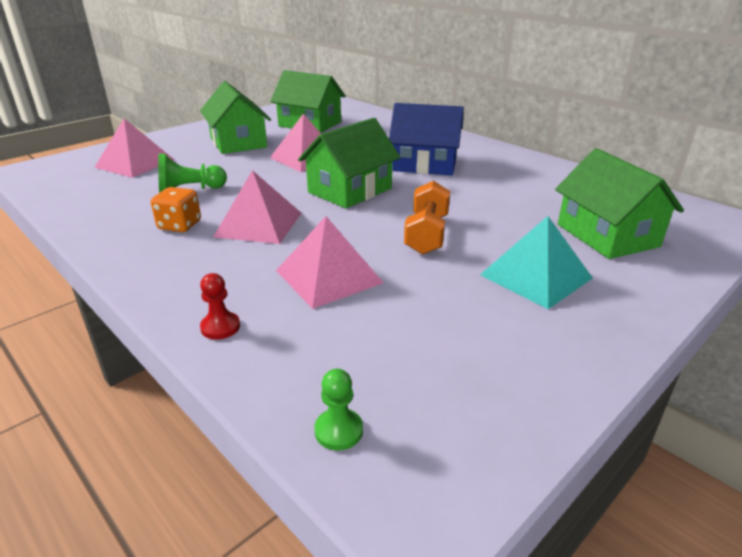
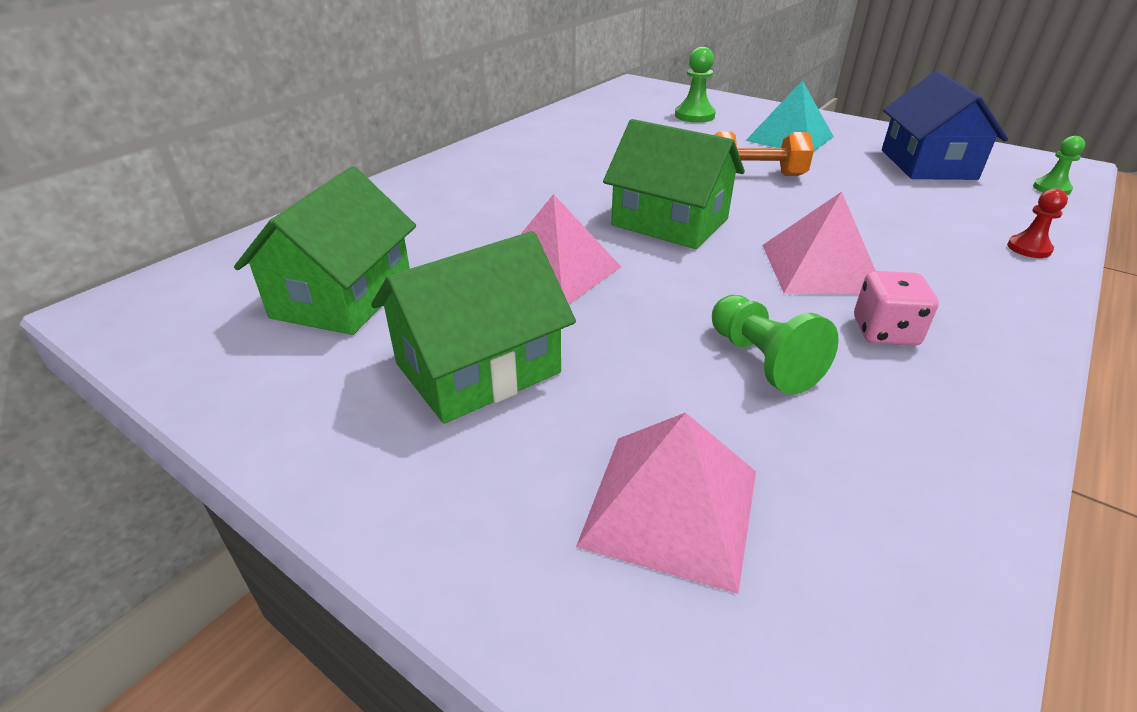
camera: 100 degrees left, 5 degrees up
(179, 225) = (885, 332): orange dice -> pink dice
(328, 276) = (885, 212): pink pyramid -> none
(425, 164) = (552, 184): blue house -> blue house (927, 164)
(607, 235) = (694, 116): green house -> green pawn

